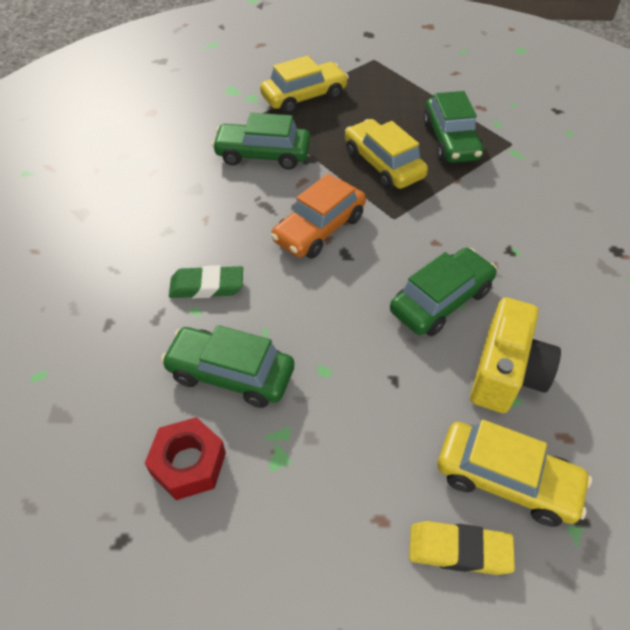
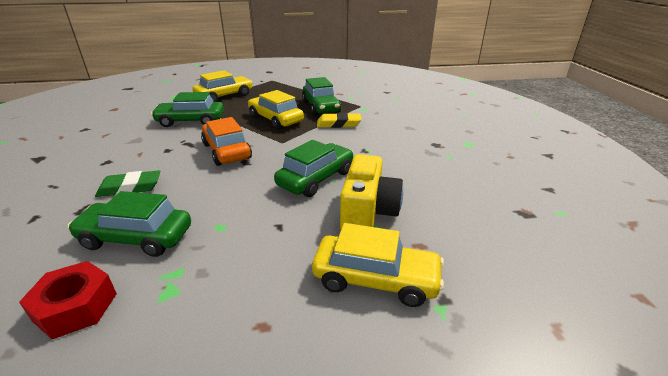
camera: 10 degrees left, 20 degrees down
(319, 229) = (226, 151): orange car -> orange car turned 120 degrees clockwise
(459, 550) = (337, 339): yellow eraser -> yellow eraser (338, 124)

